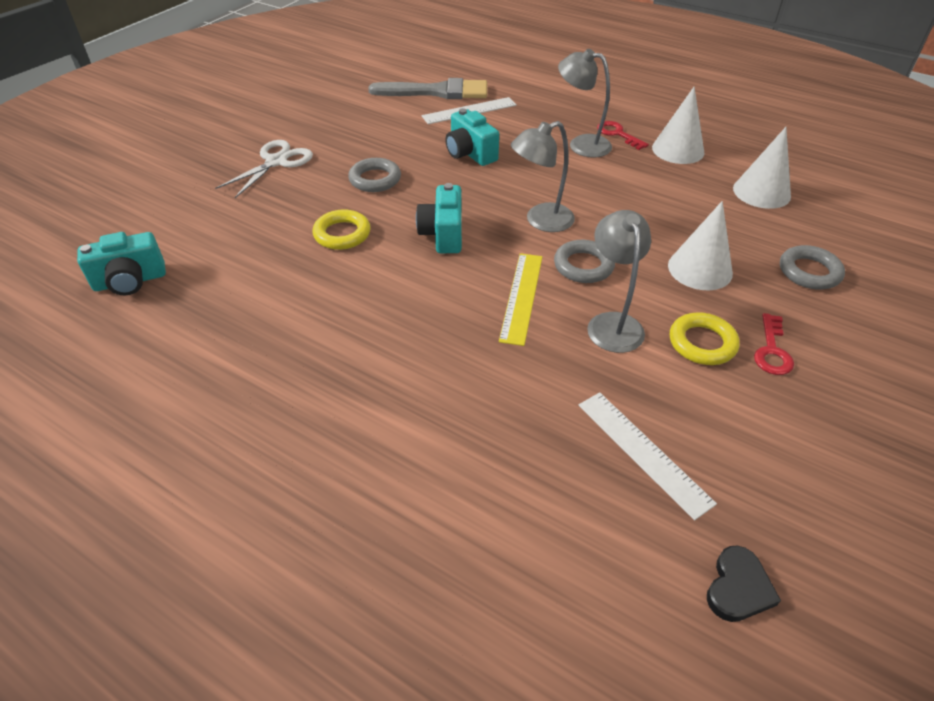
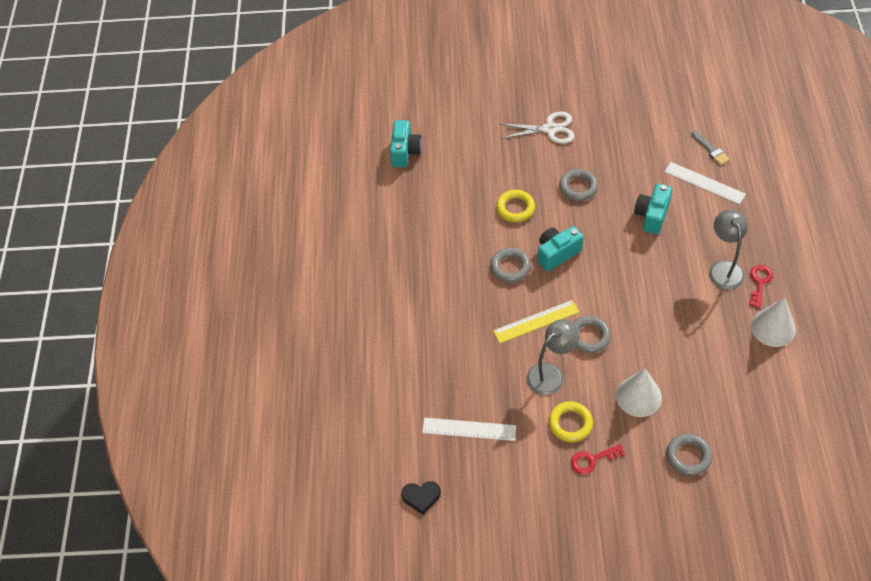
camera: 60 degrees right, 10 degrees up
(130, 281) = (405, 152): turquoise camera -> turquoise camera turned 120 degrees counterclockwise
(419, 279) = (510, 267): none -> grey ring
(436, 92) = (710, 149): grey brush -> grey brush, size x0.49
(540, 221) = (613, 293): grey lamp -> none
(643, 452) = (469, 429): white ruler -> white ruler turned 75 degrees clockwise
(761, 192) = (762, 399): white cone -> none

